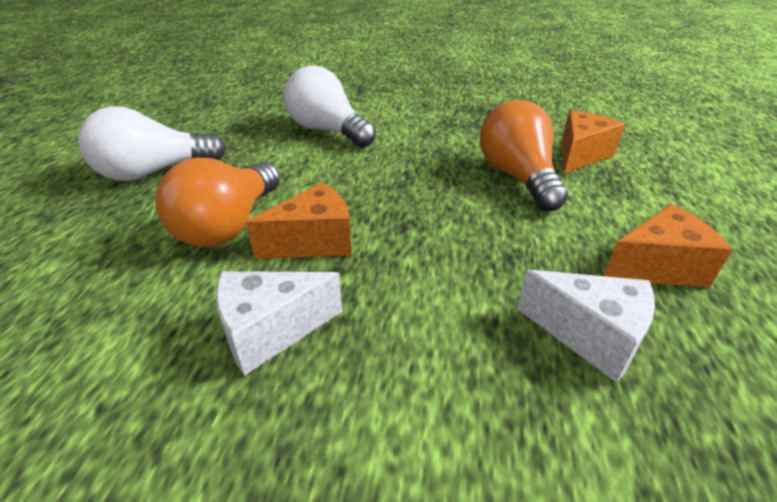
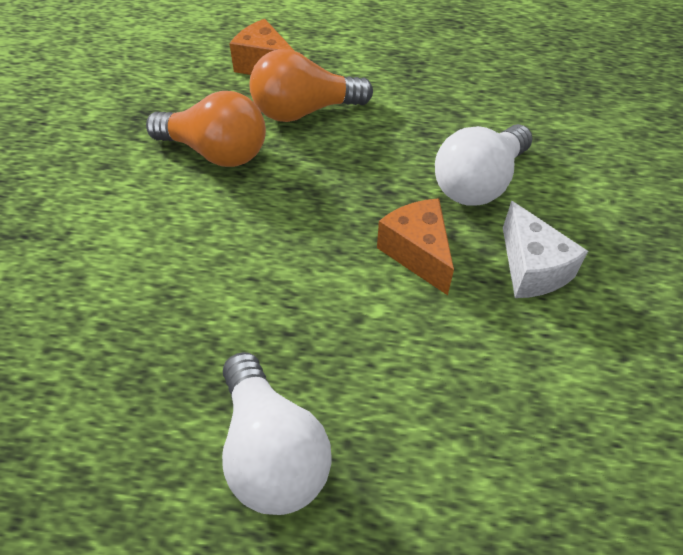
camera: 90 degrees left, 15 degrees up
(228, 225) = (395, 328): orange light bulb -> orange light bulb (216, 152)
(327, 131) = (170, 263): white light bulb -> white light bulb (478, 183)
(590, 336) = (499, 109): white cheese -> none
(657, 267) = (429, 66): orange cheese -> none

